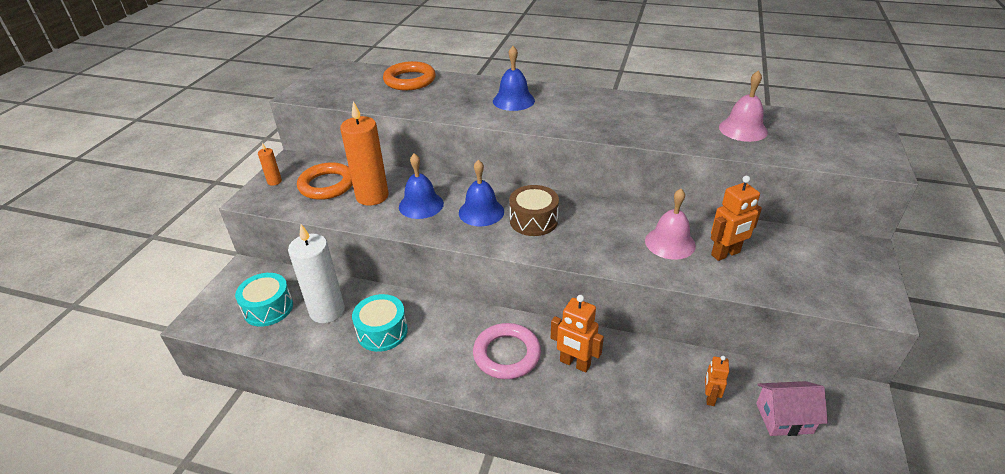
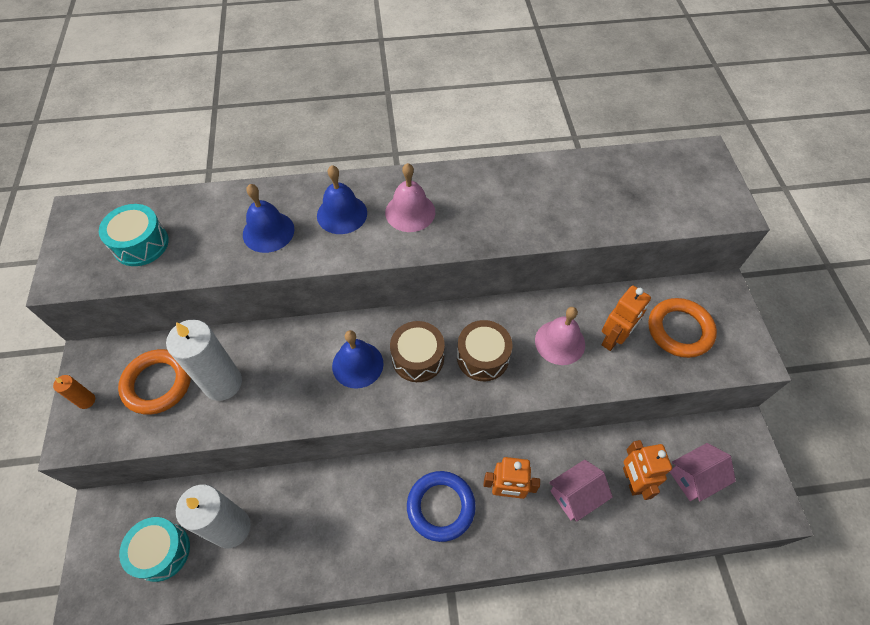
camera: 25 degrees left, 20 degrees up
(372, 196) = (223, 383): orange candle -> white candle
(382, 332) = (305, 530): turquoise drum -> turquoise drum (141, 244)
(410, 80) = (197, 211): orange ring -> orange ring (679, 330)
(421, 205) = (286, 377): blue bell -> blue bell (268, 231)
(507, 354) = (441, 506): pink ring -> blue ring
(591, 234) = (482, 357): none -> brown drum
(643, 389) = (575, 495): none -> pink house
(709, 397) = (631, 480): orange robot -> orange robot, size x1.58
(743, 129) = (597, 194): pink bell -> pink bell (410, 212)

